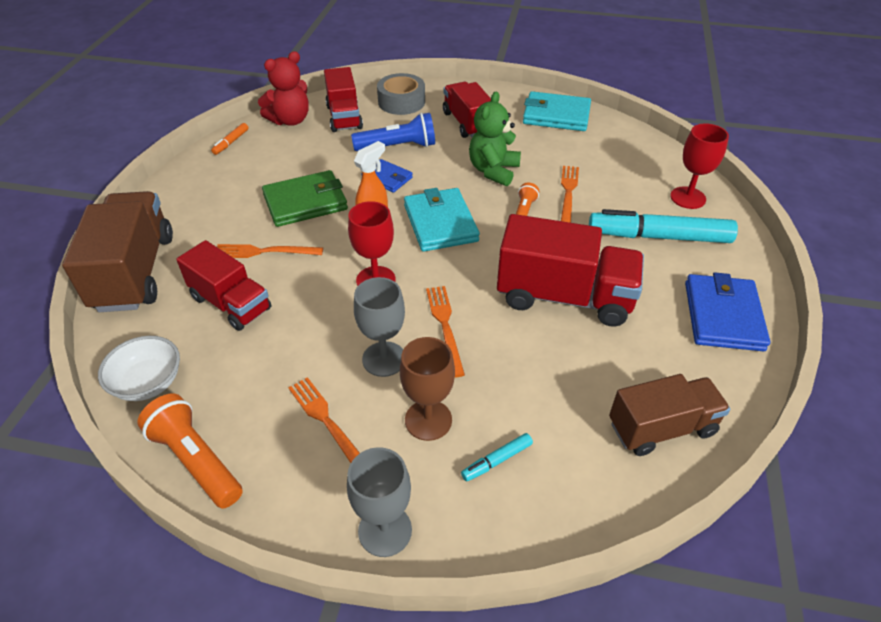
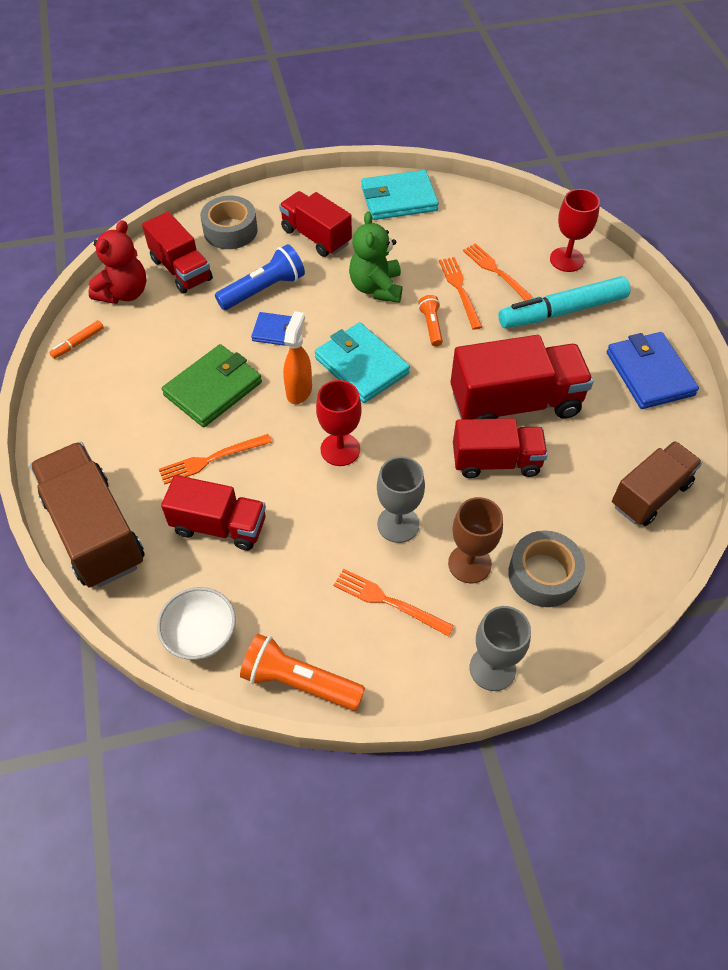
camera: 25 degrees left, 10 degrees up
(231, 142) = (78, 343): orange marker -> orange marker turned 45 degrees clockwise
(445, 326) = (431, 471): orange fork -> orange fork (497, 272)
(497, 460) = (543, 575): turquoise marker -> grey tape
(514, 339) = (496, 461): none -> red truck

